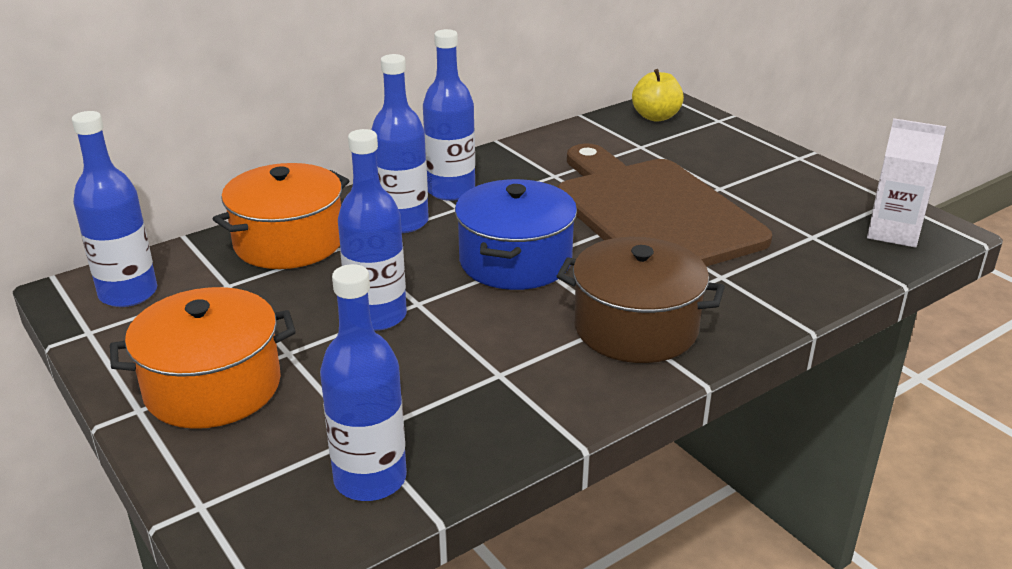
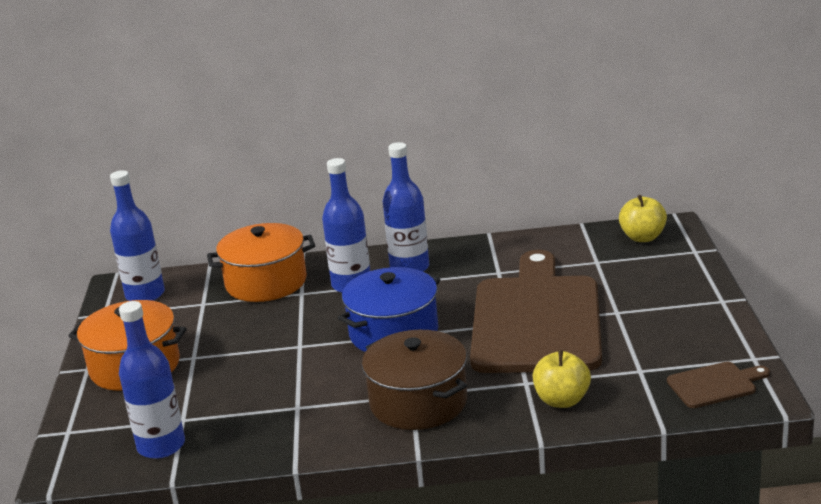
camera: 35 degrees right, 5 degrees down
(377, 316) = (266, 348): blue bottle -> none
(779, 284) = (562, 400): none -> yellow apple
(893, 232) = (715, 384): white carton -> brown cutting board

